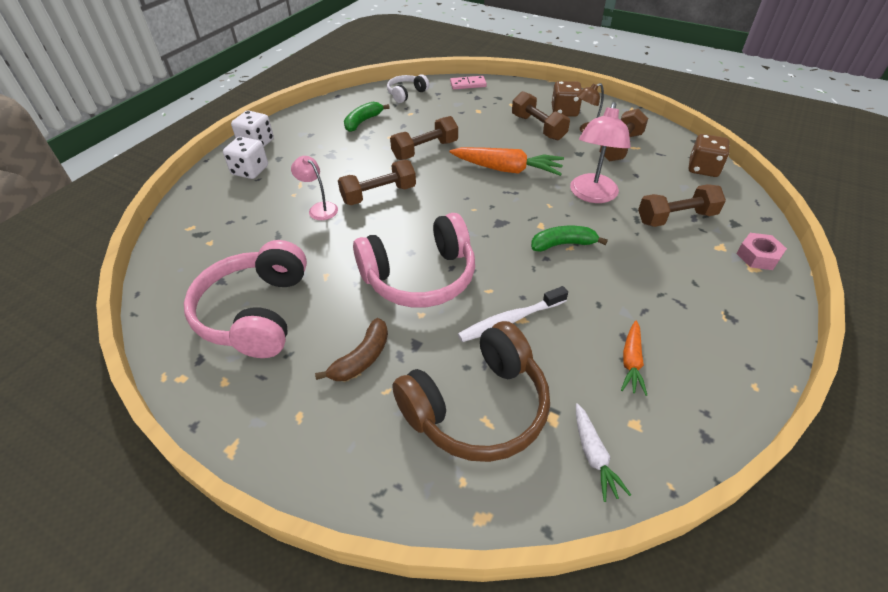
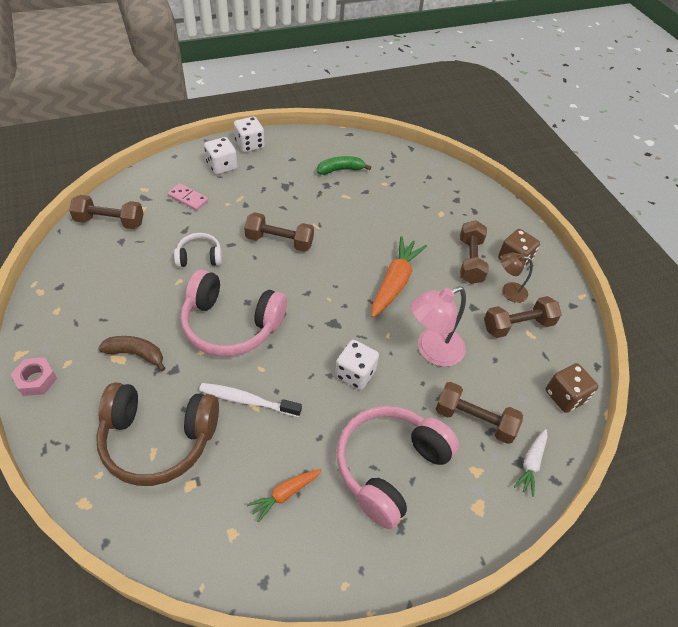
camera: 35 degrees right, 5 degrees up
(255, 313) = (115, 278): pink headphones -> pink headphones (389, 467)
(319, 208) = (230, 226): pink lamp -> none
(362, 358) = (136, 354): brown banana -> brown banana turned 150 degrees counterclockwise
(406, 94) = (403, 162): white headphones -> white headphones (199, 257)
(425, 150) = (355, 224): brown dumbbell -> brown dumbbell (110, 222)
(468, 84) = (464, 182): pink domino -> pink domino (188, 198)
(507, 169) = (395, 282): orange carrot -> orange carrot turned 120 degrees counterclockwise
(562, 244) = (355, 373): green banana -> white dice
(593, 456) = (183, 528): white carrot -> white carrot (531, 464)
(758, 256) = (496, 503): pink nut -> pink nut (36, 380)

